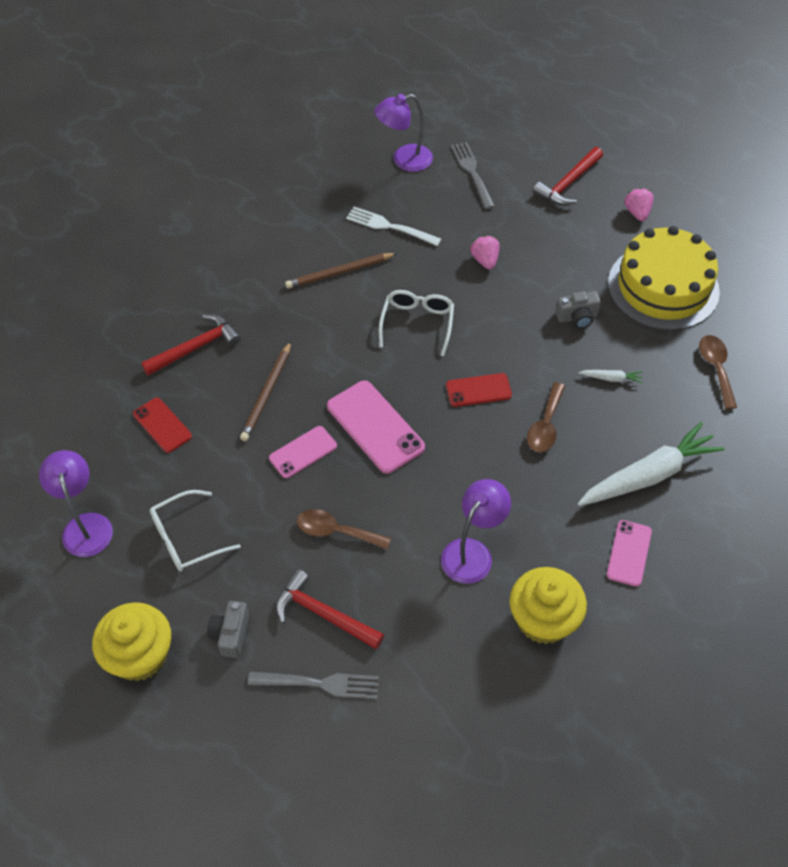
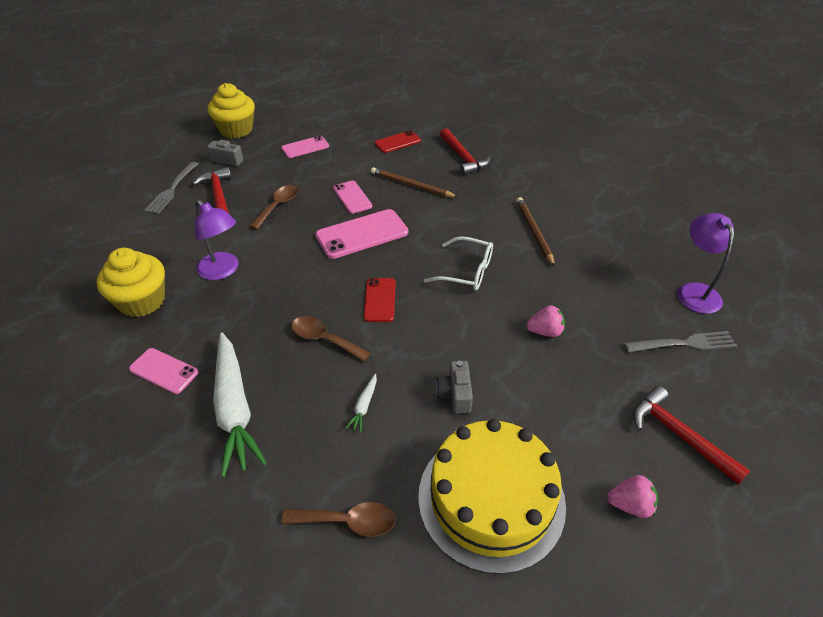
camera: 100 degrees right, 10 degrees down
(85, 525) = (332, 115): purple lamp -> none
(186, 538) = (305, 147): white glasses -> pink phone
(323, 614) = (218, 195): red hammer -> red hammer turned 60 degrees counterclockwise
(389, 226) = (593, 269): white fork -> none

